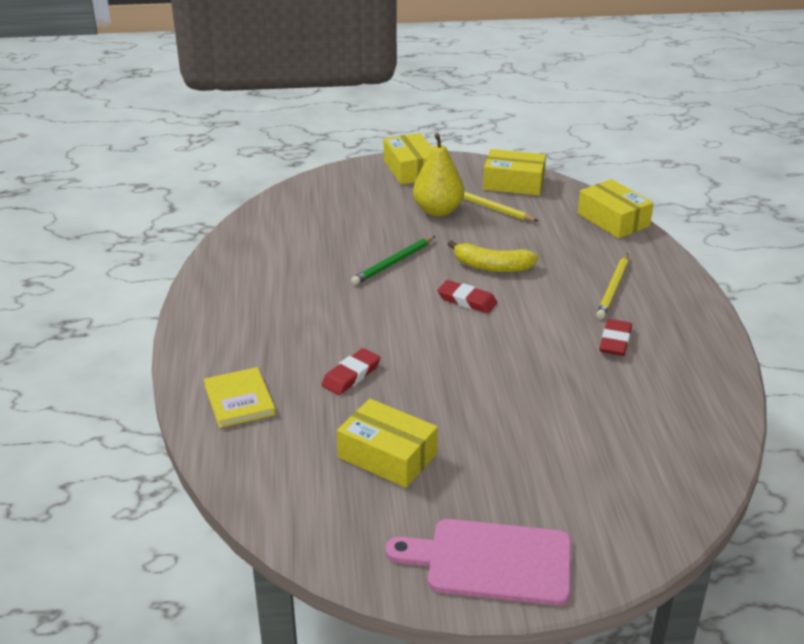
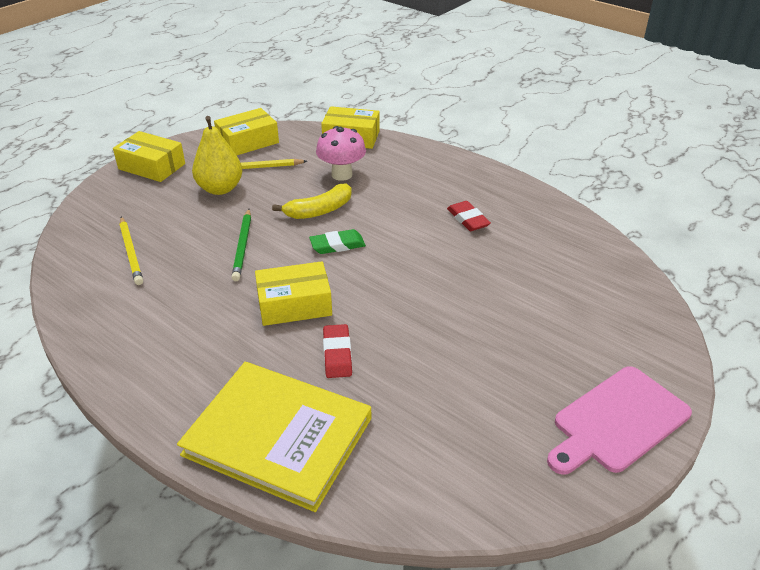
camera: 45 degrees left, 5 degrees up
(239, 400) = (278, 436): yellow book -> yellow book, size x1.98
(387, 455) = (451, 397): yellow box -> yellow box (294, 304)
(467, 300) = (337, 245): red eraser -> green eraser
(555, 247) = (341, 174): none -> pink mushroom
(613, 288) = (416, 184): yellow pencil -> yellow pencil (131, 252)

